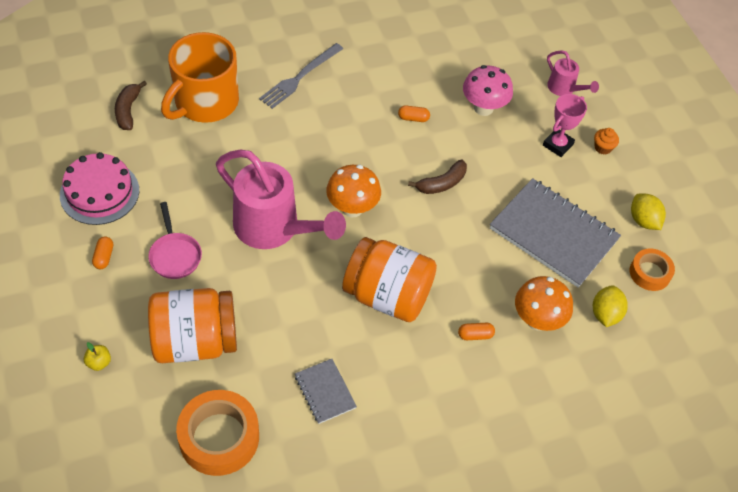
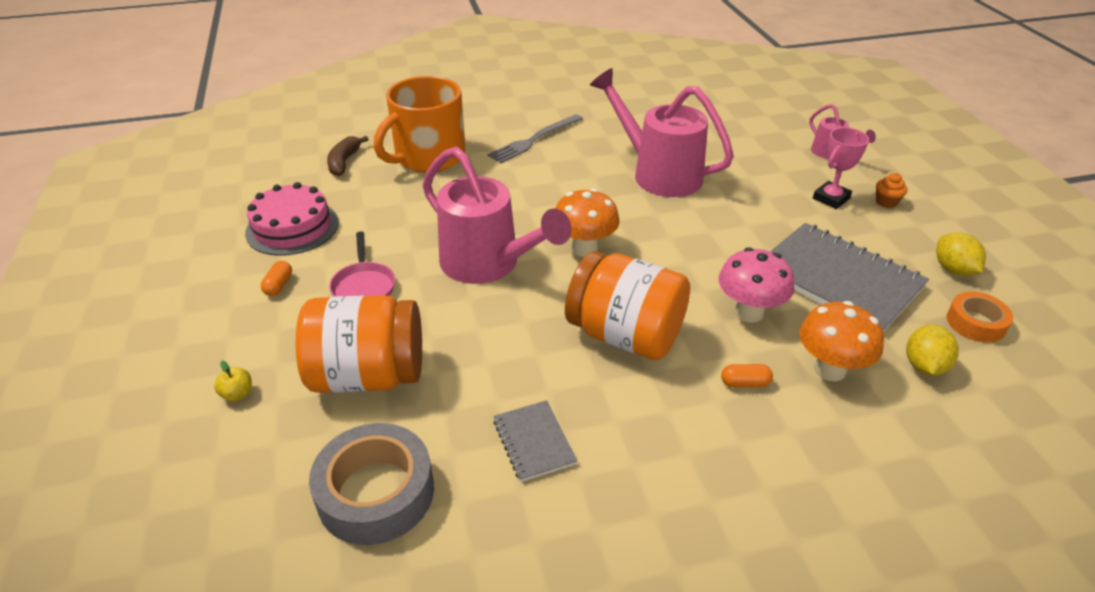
camera: 10 degrees right, 15 degrees down
(219, 437) = (376, 493): orange tape -> grey tape
(413, 118) = (659, 173): orange capsule -> pink watering can
(442, 183) = (693, 229): brown banana -> none
(483, 108) = (739, 167): pink mushroom -> pink mushroom (748, 312)

